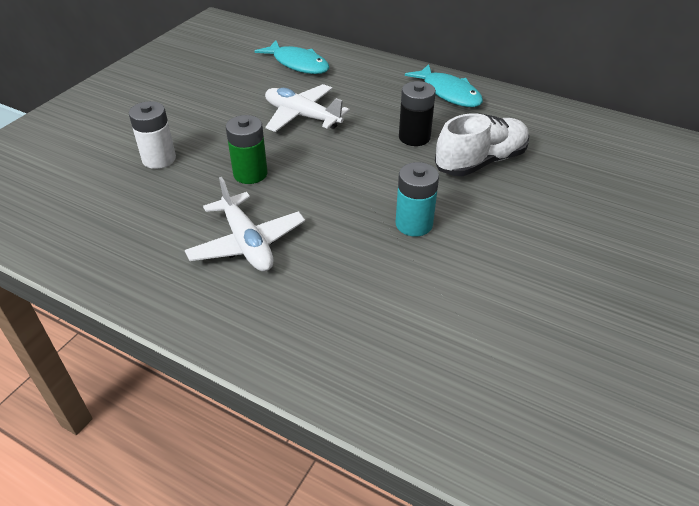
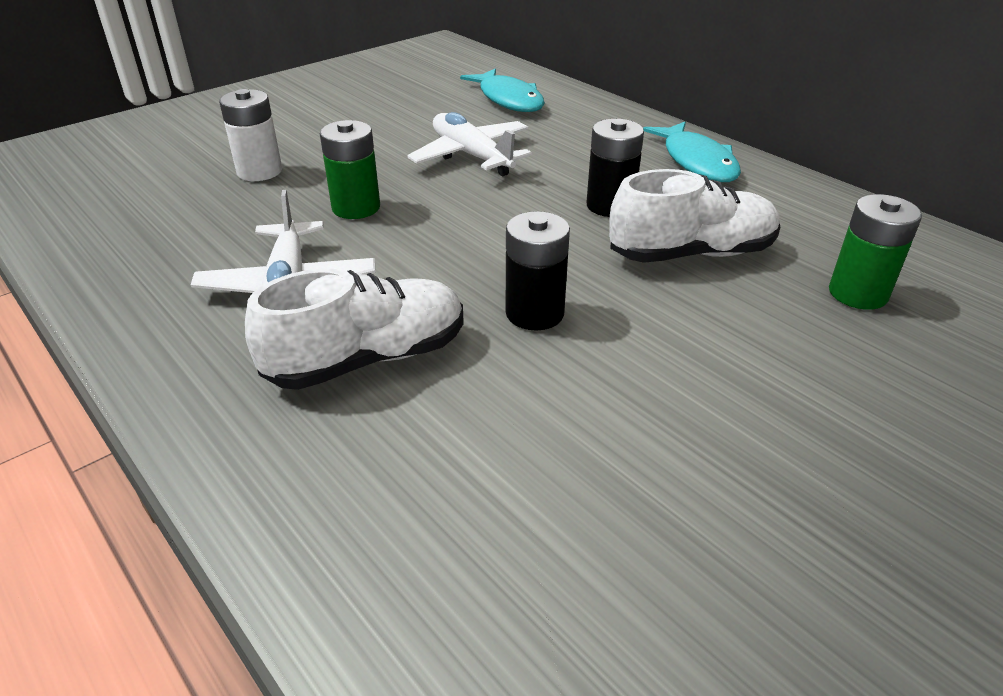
camera: 20 degrees right, 5 degrees down
(334, 280) = (368, 359): none -> white shoe
(414, 224) = (534, 313): turquoise battery -> black battery
(582, 168) = (858, 293): none -> green battery

